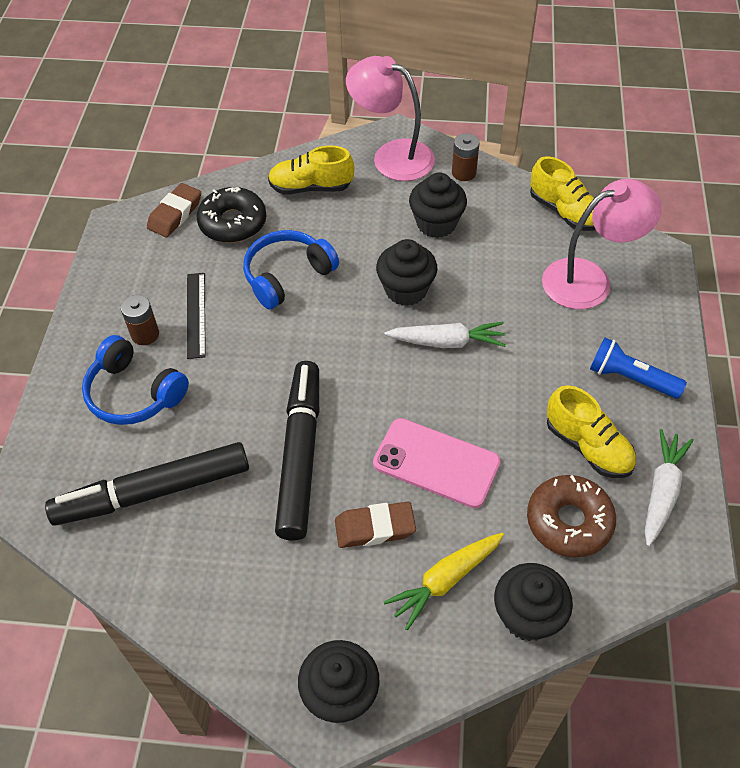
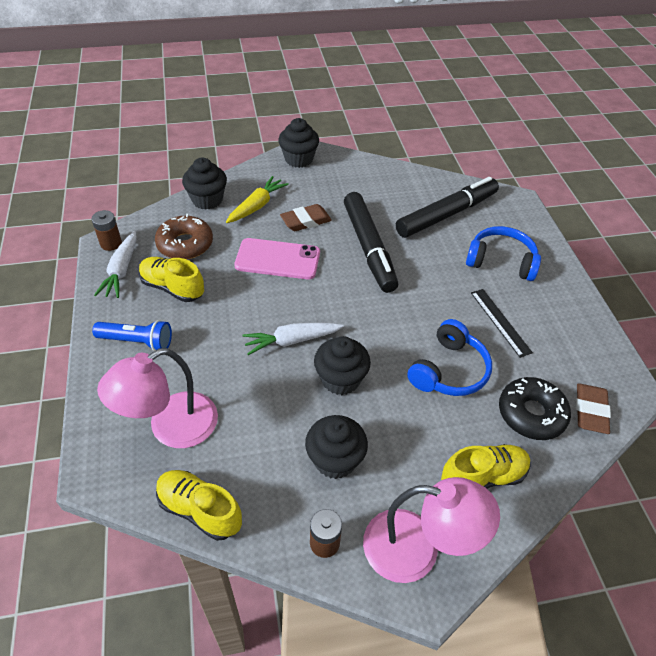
camera: 160 degrees right, 5 degrees down
(145, 334) = (526, 300): brown battery -> brown battery (111, 243)

